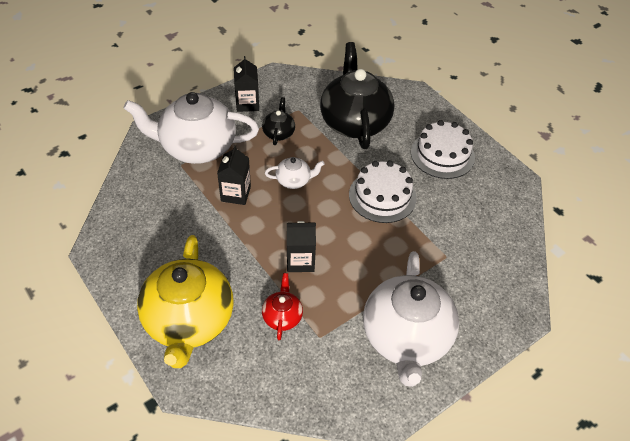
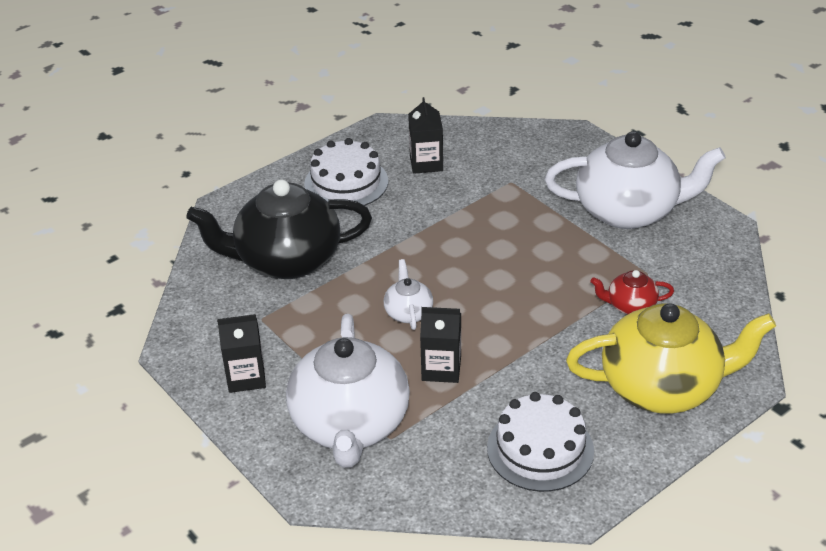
camera: 90 degrees left, 10 degrees down
(278, 133) = (313, 335): black teapot -> none
(300, 261) = (544, 297): black carton -> black carton (426, 163)
(382, 196) = (425, 231): white cake -> white cake (540, 449)

